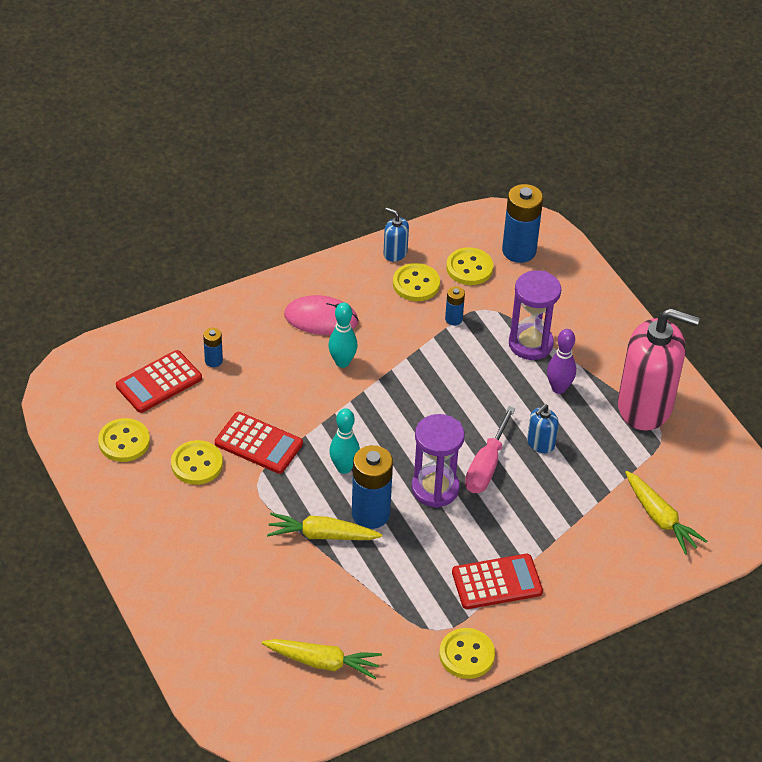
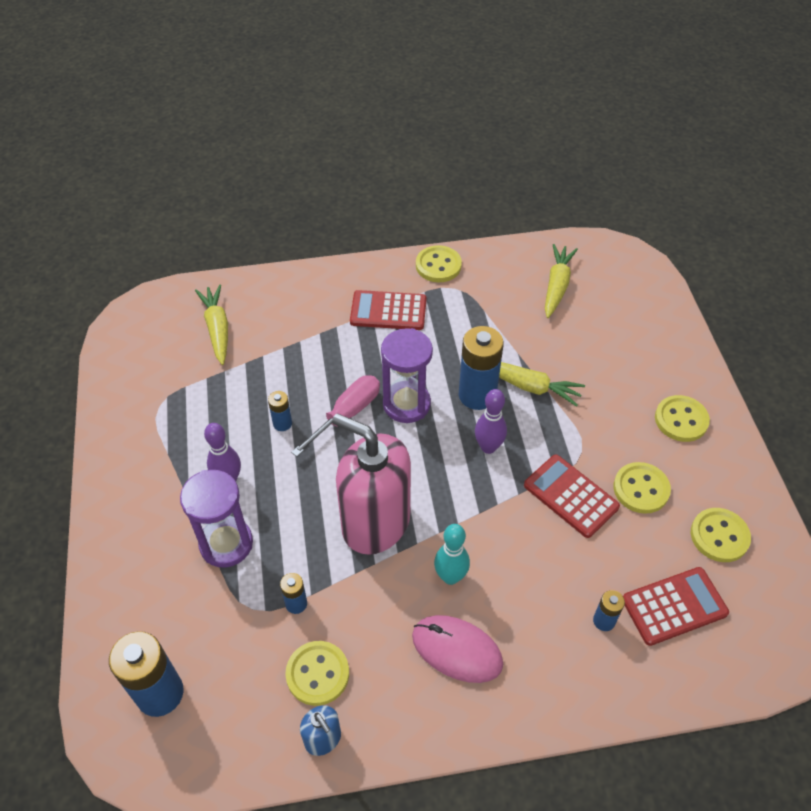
camera: 160 degrees left, 5 degrees up
(322, 662) = (556, 286): yellow carrot -> yellow carrot turned 75 degrees clockwise
(344, 468) = (488, 447): turquoise bowling pin -> purple bowling pin
(469, 268) = (238, 681): yellow button -> yellow button (681, 420)
(540, 444) = (282, 423): blue soap dispenser -> blue battery
(645, 406) = (155, 436): pink soap dispenser -> pink soap dispenser (375, 523)

